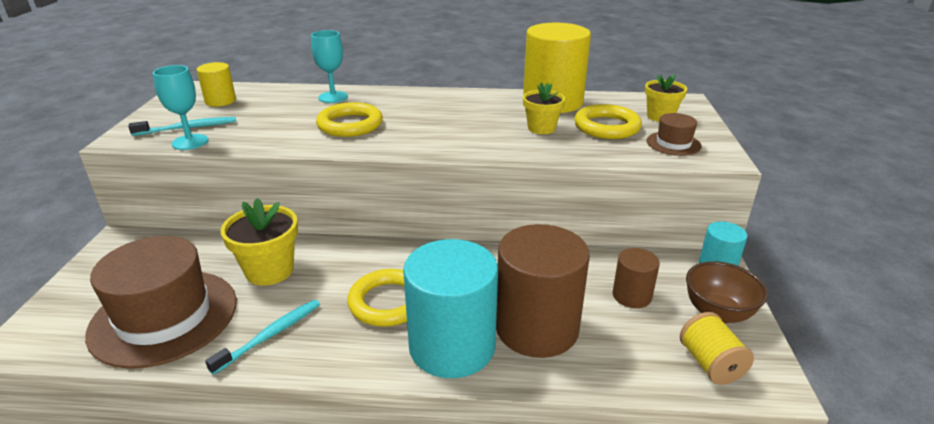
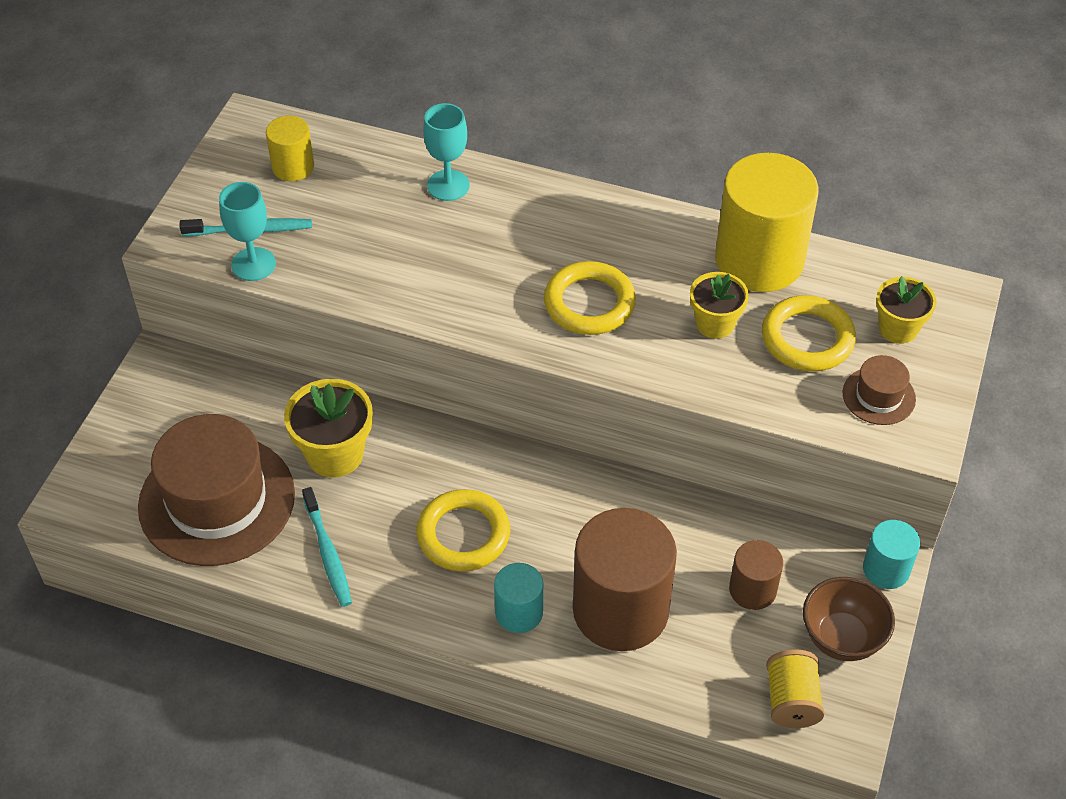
camera: 15 degrees right, 20 degrees up
(270, 335) = (328, 553): turquoise toothbrush -> turquoise toothbrush turned 105 degrees clockwise
(350, 125) = (459, 263): yellow ring -> yellow ring (589, 303)
(452, 346) = (519, 612): turquoise cylinder -> turquoise cylinder, size x0.50

